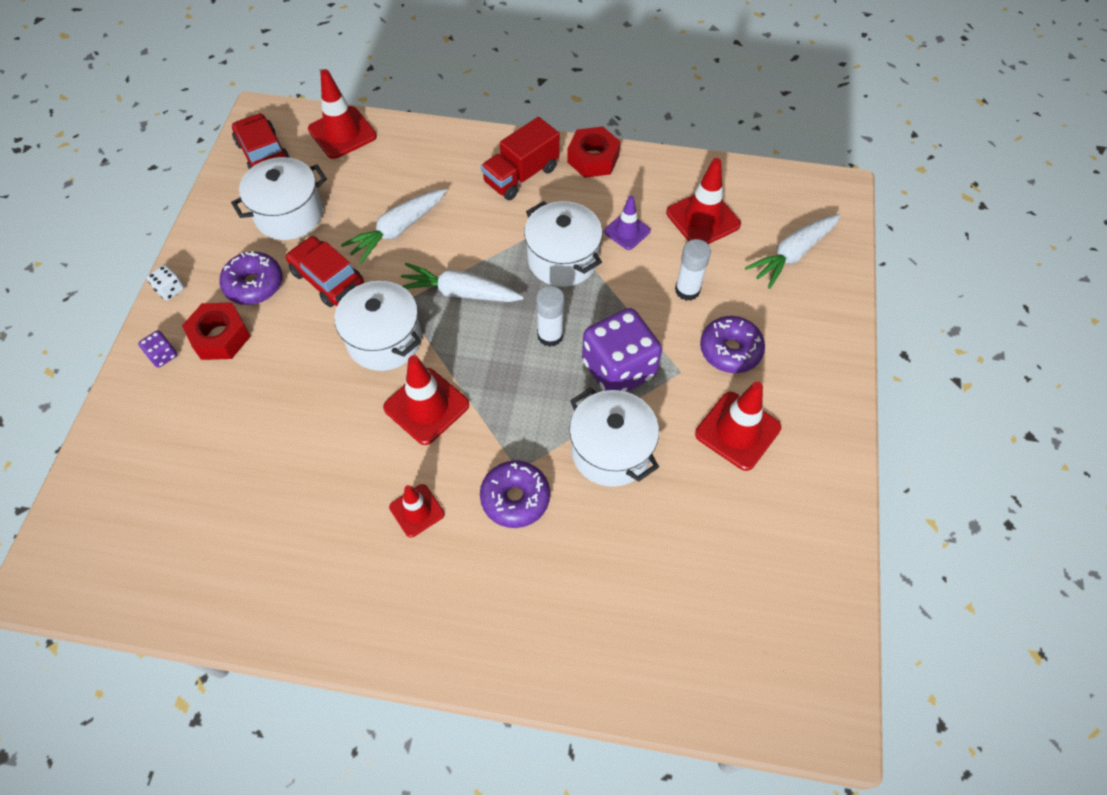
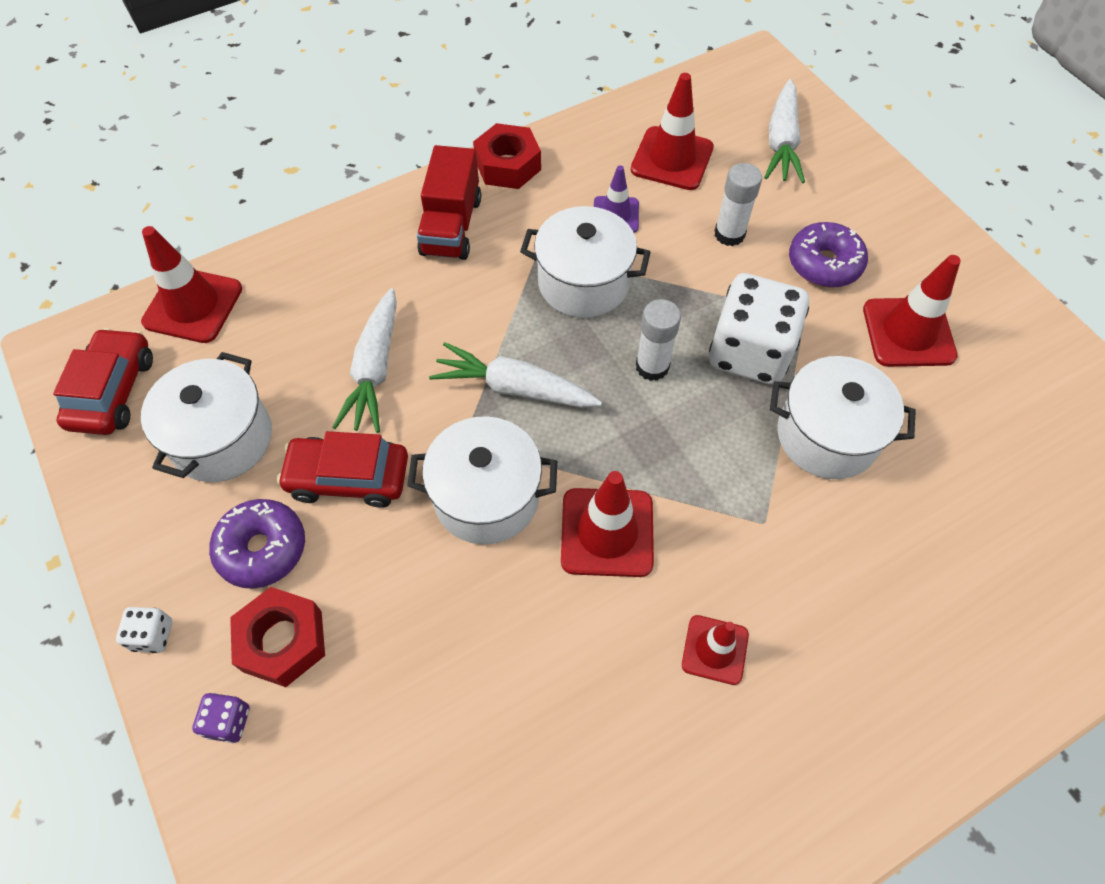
camera: 40 degrees left, 0 degrees up
(264, 154) = (113, 391): red car -> red car turned 75 degrees clockwise
(460, 292) = (514, 388): white carrot -> white carrot turned 45 degrees clockwise
(515, 498) = (793, 554): purple donut -> none
(618, 369) = (750, 352): purple dice -> white dice

